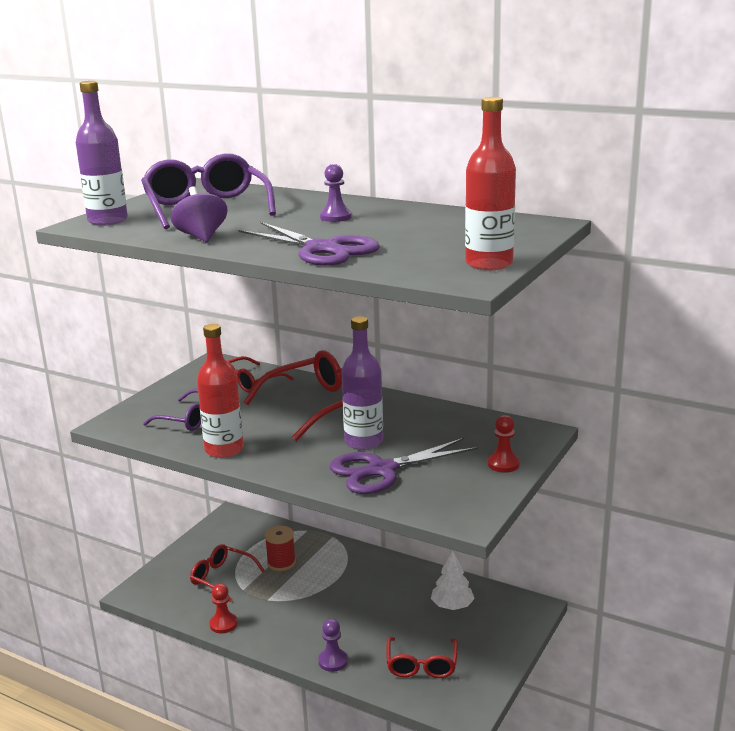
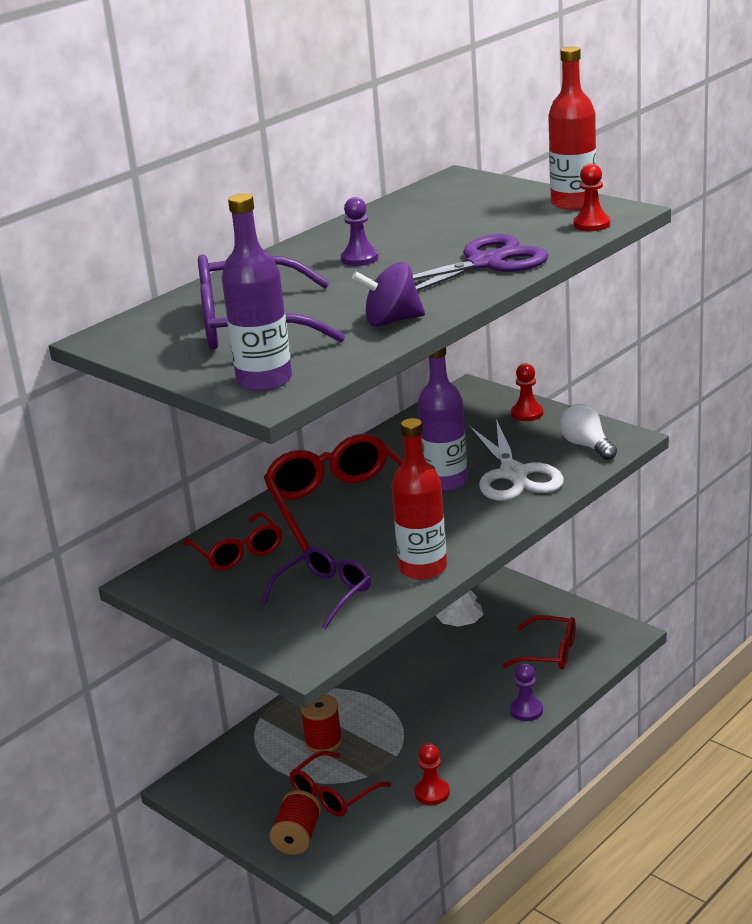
camera: 75 degrees left, 5 degrees up
(176, 570) = (297, 837): none -> red spool
(382, 470) = (514, 474): purple scissors -> white scissors
(428, 274) = (591, 224): none -> red pawn
(446, 501) = (587, 446): none -> white light bulb

